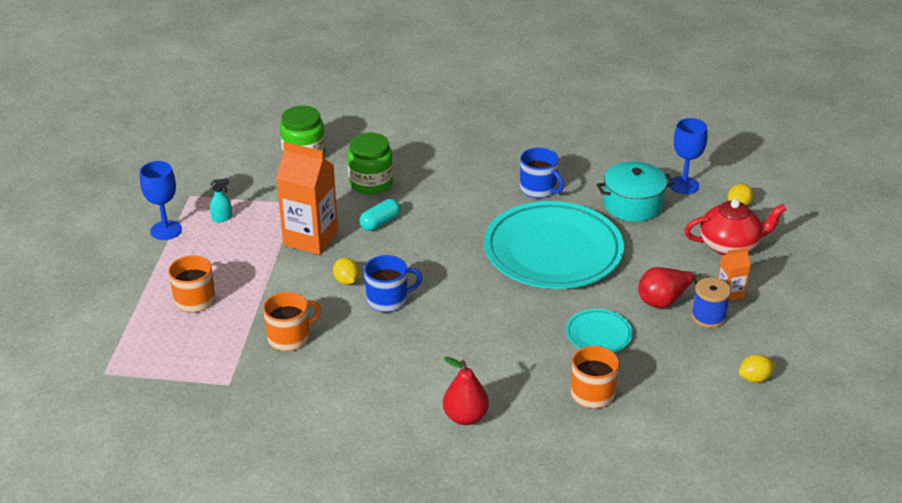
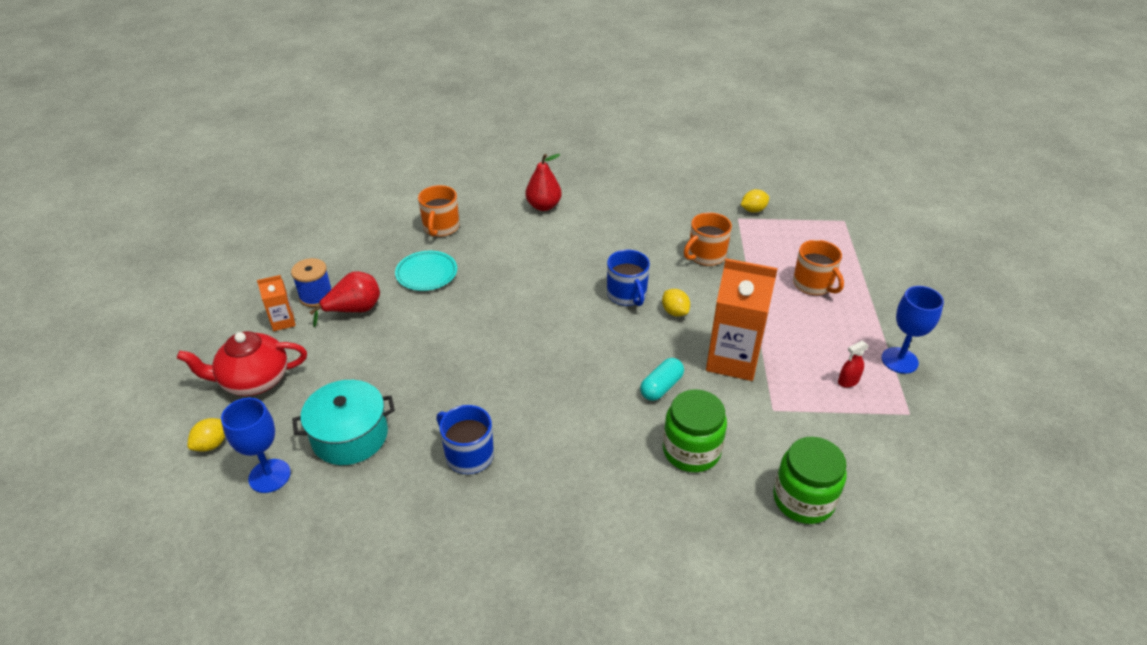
camera: 175 degrees right, 5 degrees up
(222, 218) = (848, 381): turquoise spray bottle -> red spray bottle
(388, 300) = (627, 295): blue mug -> blue mug turned 90 degrees counterclockwise
(553, 251) = (459, 360): turquoise plate -> none
(754, 378) = (300, 245): yellow lemon -> yellow lemon (753, 210)

